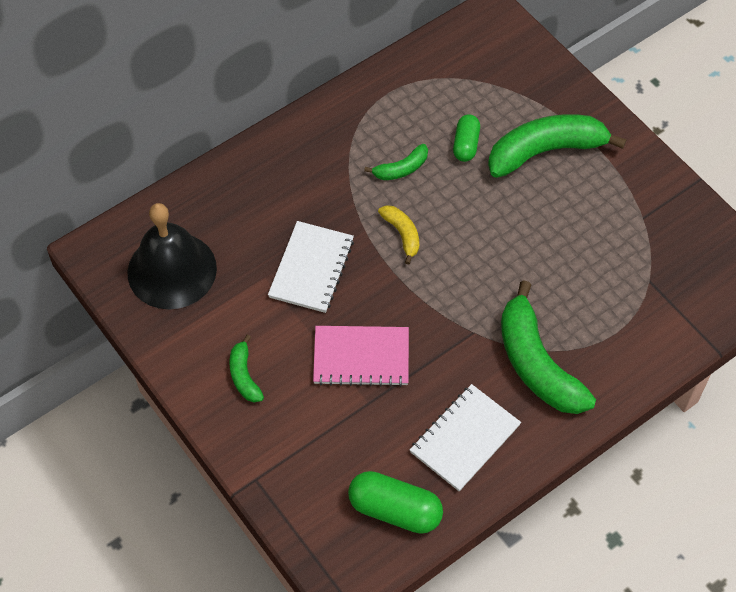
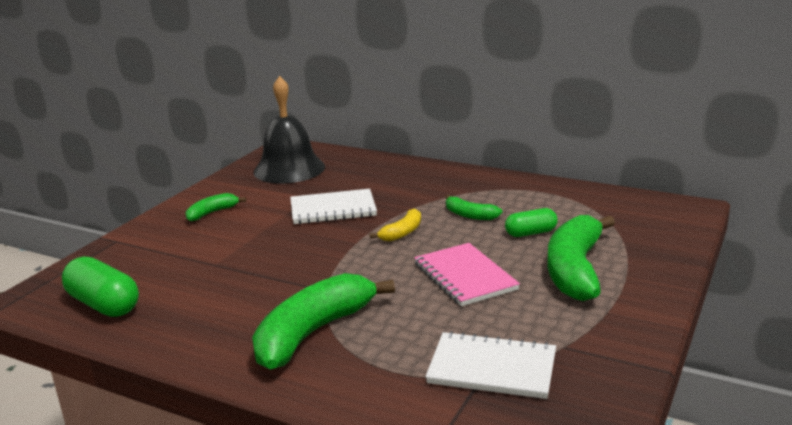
camera: 65 degrees right, 35 degrees down
(361, 357) = (259, 249): pink notebook -> pink notebook (465, 276)
(395, 510) = (104, 304): green capsule -> green capsule turned 45 degrees counterclockwise
(465, 439) = (199, 318): white notebook -> white notebook (492, 368)
(545, 151) = (575, 270): green banana -> green banana turned 120 degrees counterclockwise

